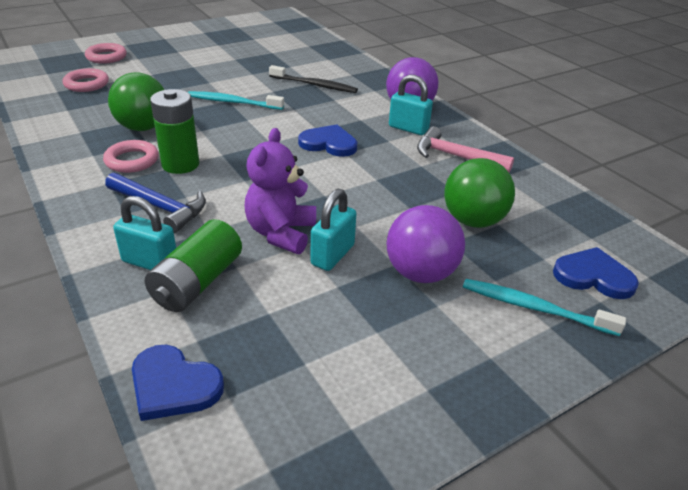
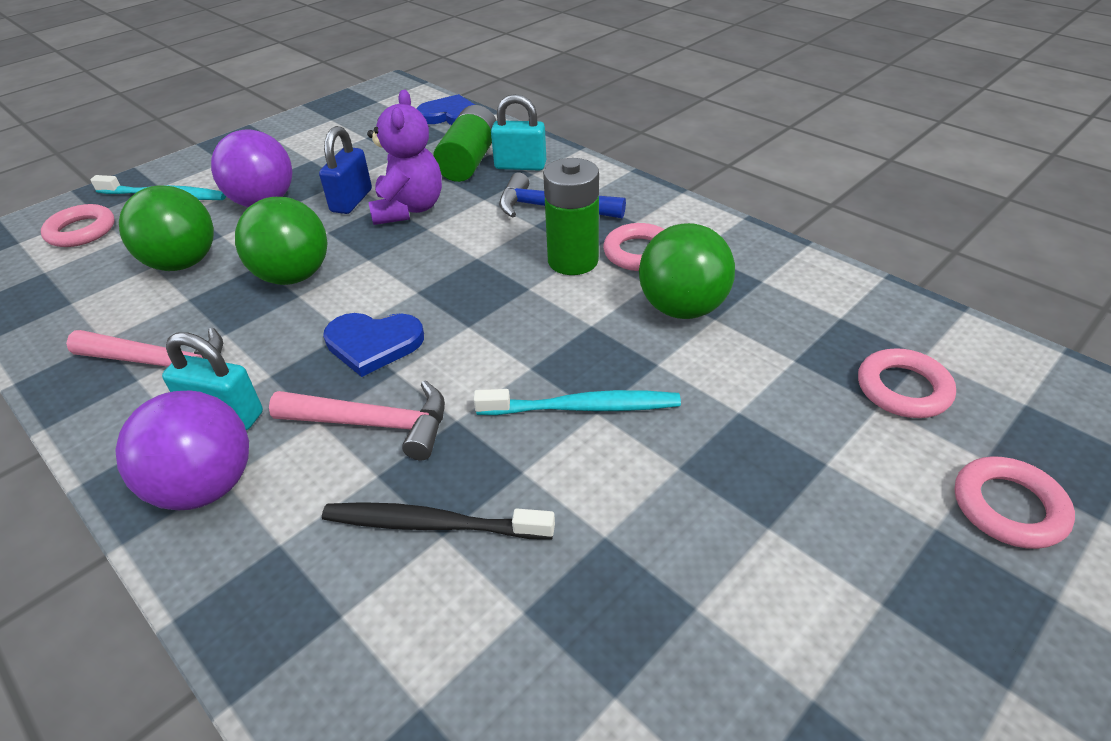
camera: 170 degrees right, 5 degrees up
(333, 113) = (373, 424): none -> pink hammer
(333, 255) = (351, 201): turquoise padlock -> blue padlock
(381, 192) = (294, 276): none -> green ball
(593, 276) = (81, 231): blue heart -> pink ring

